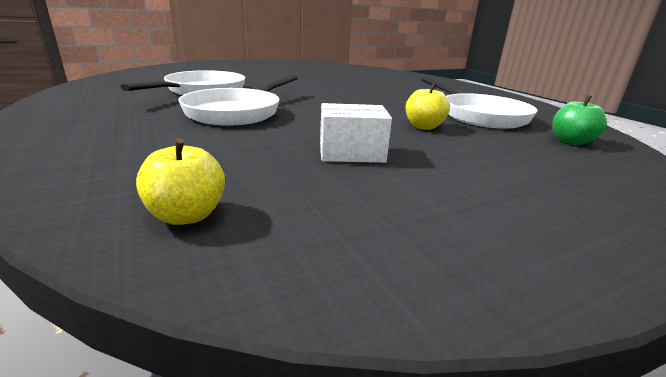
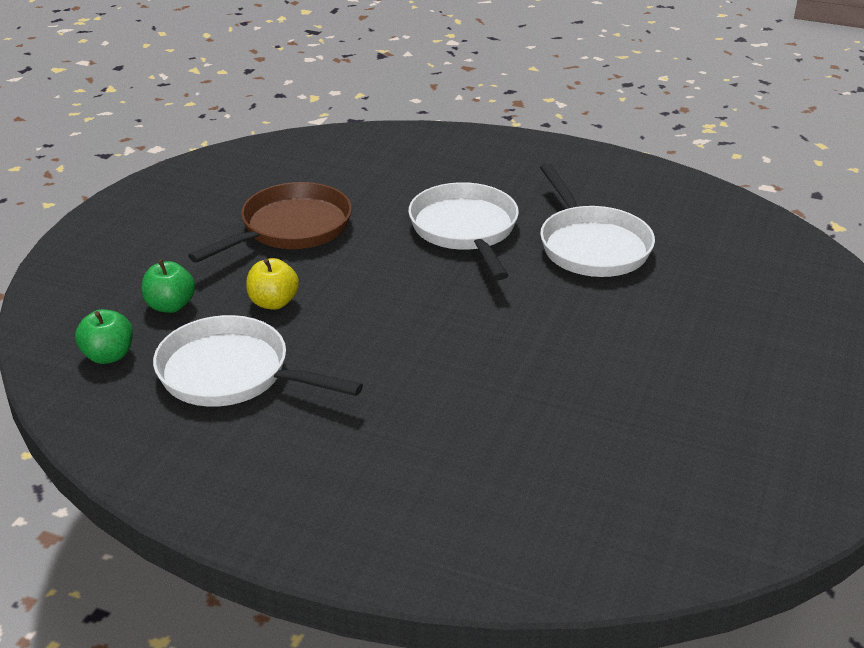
camera: 140 degrees right, 10 degrees up
(187, 215) = (306, 154): yellow apple -> none
(351, 153) = (290, 229): white box -> brown pan
(510, 147) = (170, 306): none -> green apple

